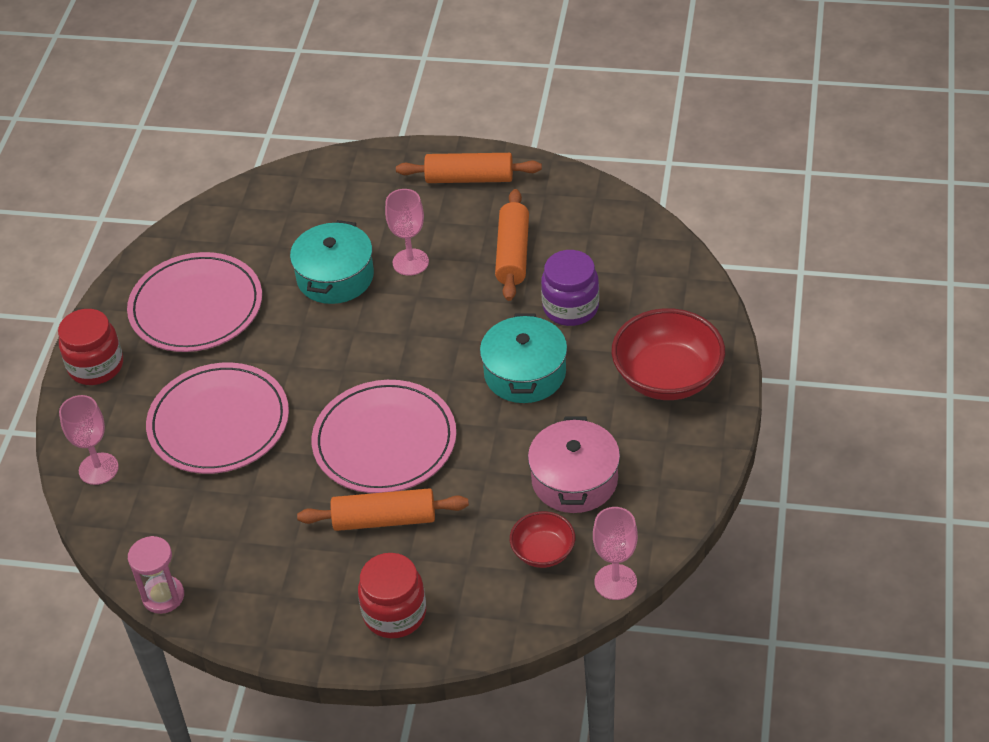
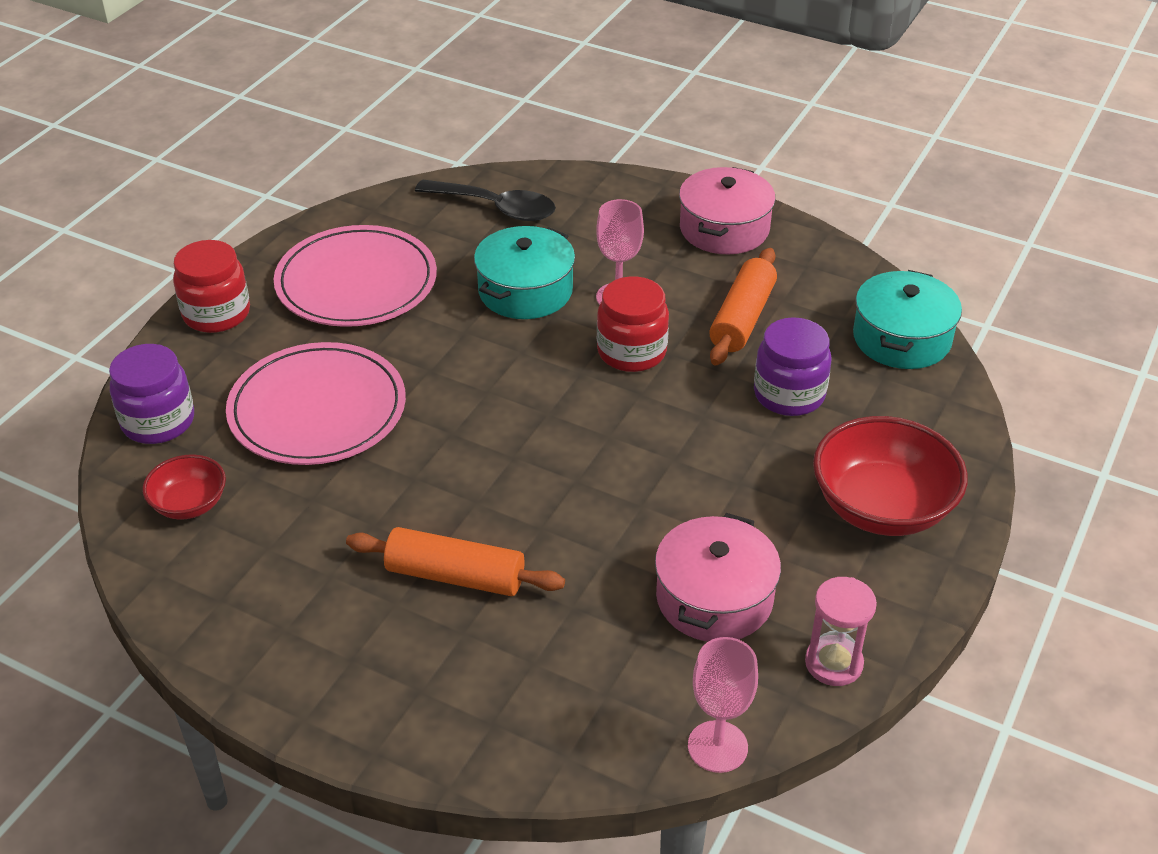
camera: 15 degrees right, 5 degrees down
(98, 469) = (158, 422): pink goblet -> purple jar
(163, 596) = (149, 587): pink hourglass -> pink hourglass (833, 663)
(278, 209) = (496, 208): none -> black spoon
(384, 441) = (498, 484): pink plate -> none
(394, 614) = (413, 697): red jar -> red jar (631, 352)
(469, 178) = (724, 229): orange rolling pin -> pink pot
(525, 373) = (702, 453): turquoise pot -> turquoise pot (901, 338)
(543, 552) = (637, 677): red bowl -> red bowl (189, 504)

